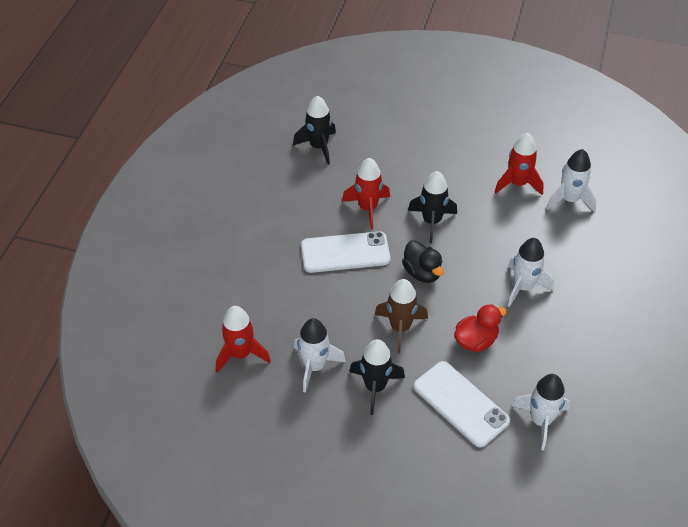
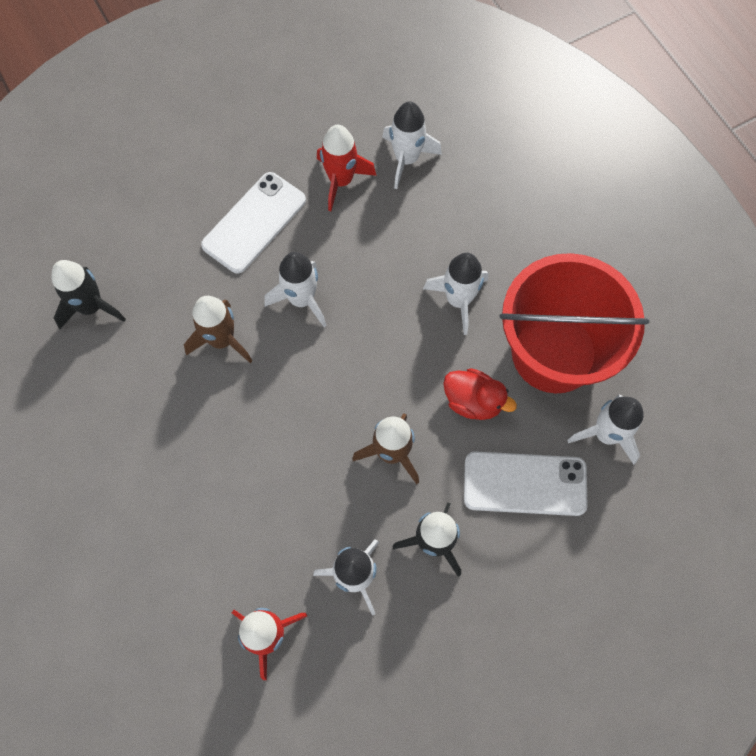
camera: 45 degrees left, 20 degrees up
(345, 252) = (252, 415): white phone -> white phone (254, 223)
(367, 208) = (222, 340): red rocket -> brown rocket
(422, 273) = (351, 369): black duck -> none
(432, 221) = (302, 299): black rocket -> white rocket
(476, 341) = (473, 401): red duck -> red duck turned 105 degrees clockwise
(554, 356) = (554, 352): none -> red bucket

